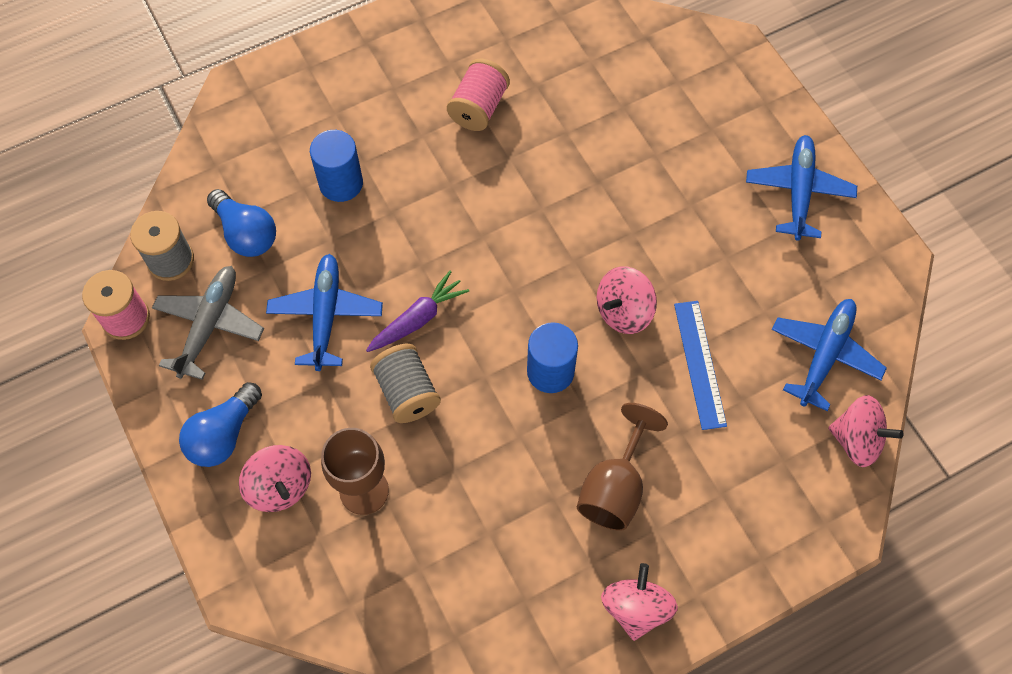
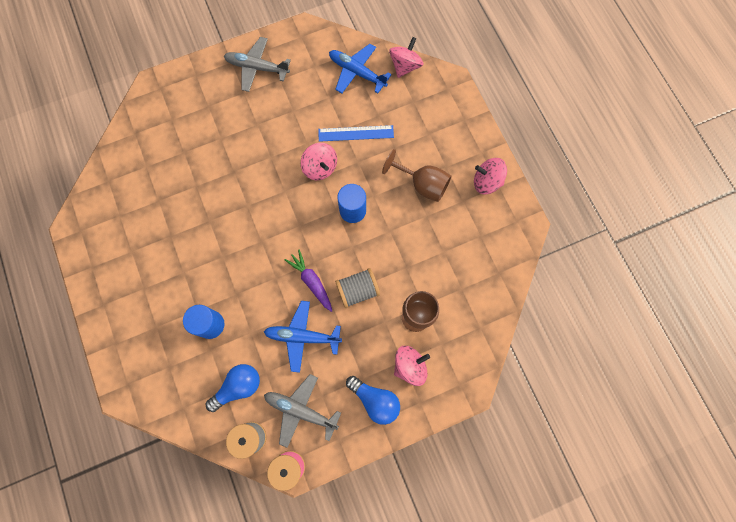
camera: 85 degrees left, 10 degrees up
(478, 107) = (168, 236): pink spool -> none
(798, 192) = (257, 68): blue plane -> grey plane

